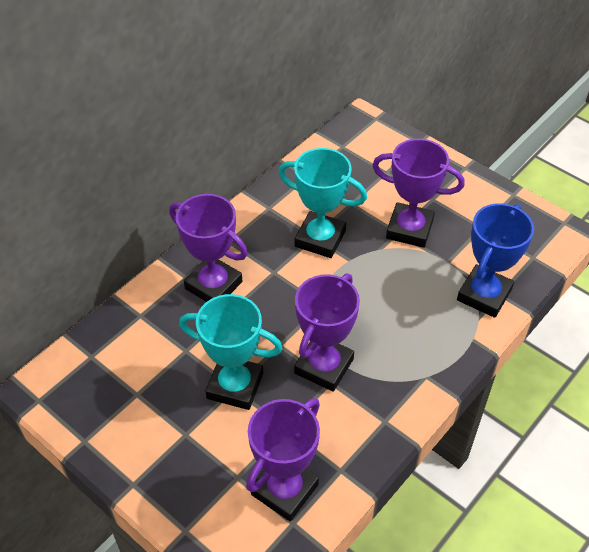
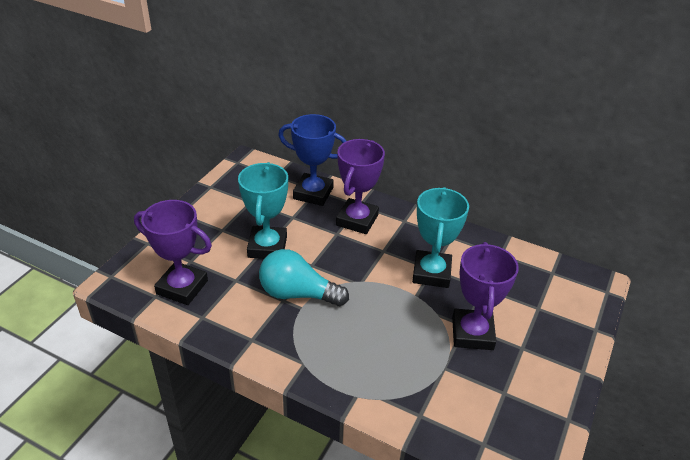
camera: 75 degrees right, 10 degrees down
(324, 366) = (297, 294): purple trophy -> turquoise light bulb
(484, 295) = (413, 401): blue trophy -> blue trophy (313, 193)

